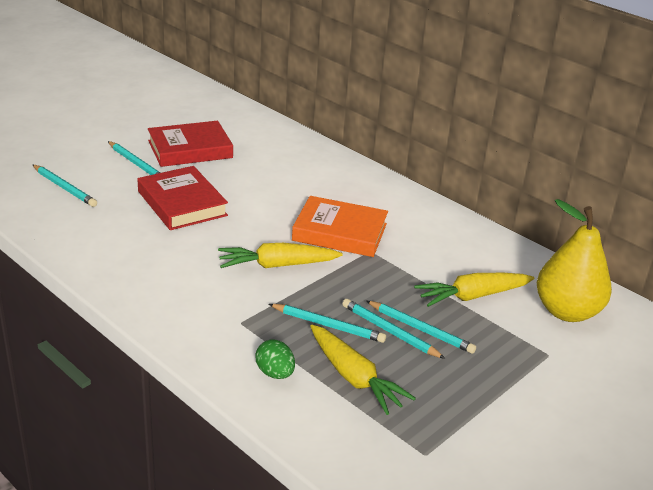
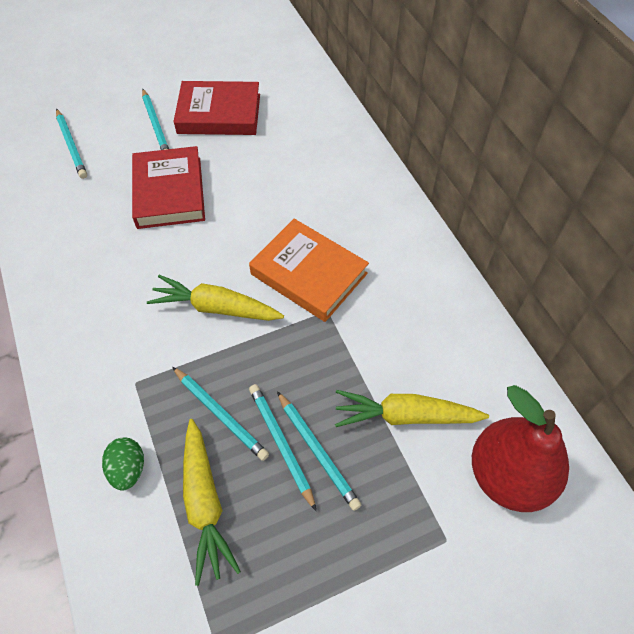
camera: 25 degrees right, 25 degrees up
(566, 311) = (508, 475): yellow pear -> red pear

